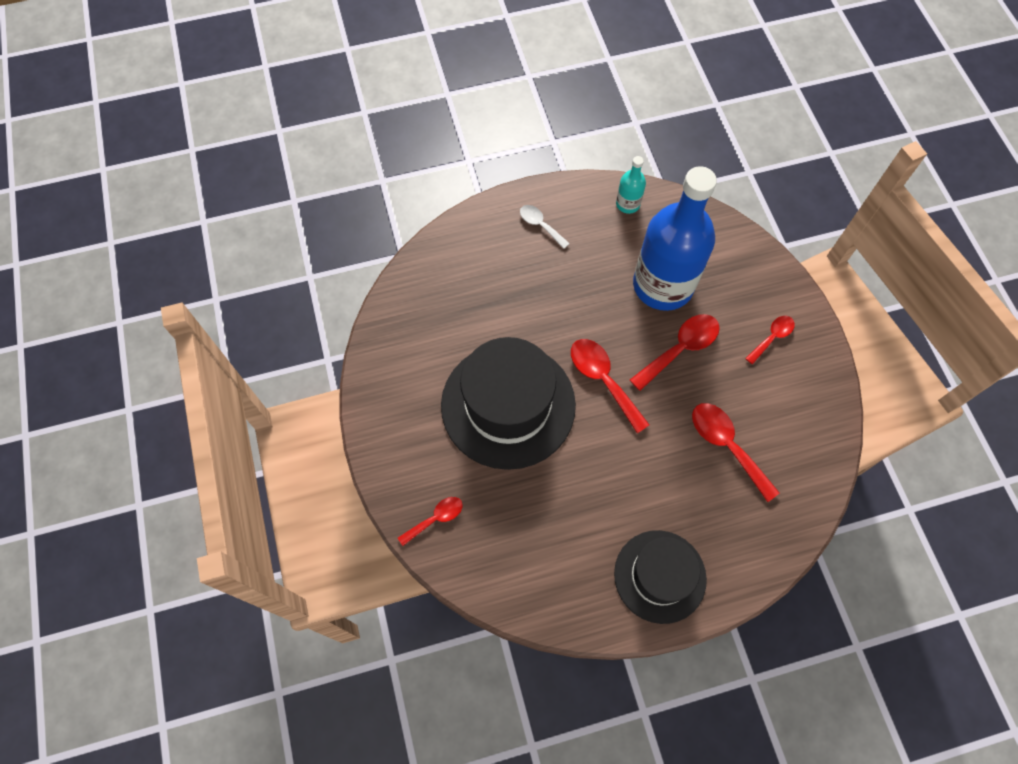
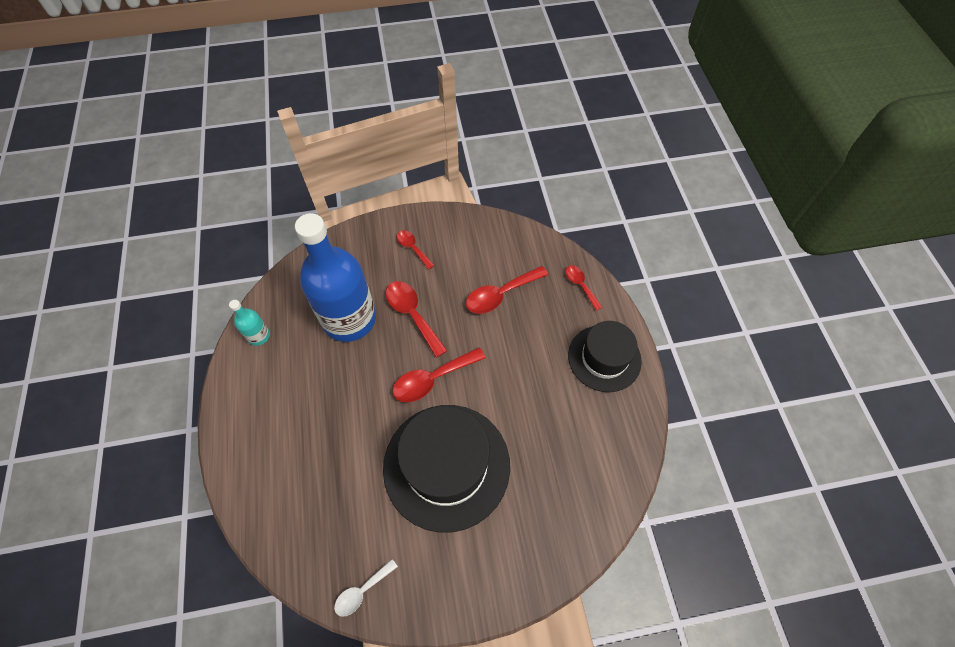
camera: 85 degrees left, 5 degrees down
(436, 518) = (553, 544): red spoon -> red spoon (580, 285)
(540, 225) = (260, 417): white spoon -> white spoon (362, 591)

